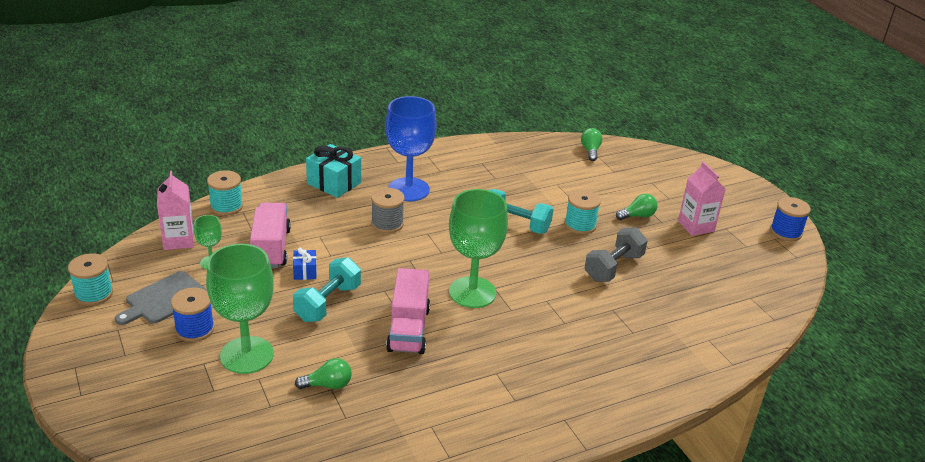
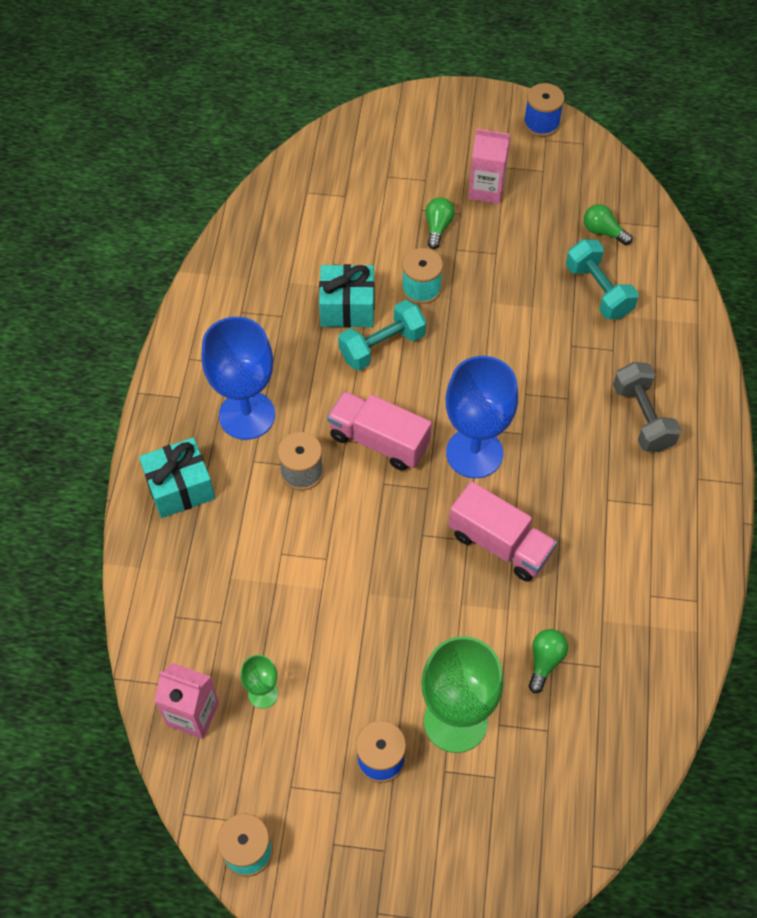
camera: 55 degrees left, 25 degrees up
(164, 299) = (305, 772): grey cutting board -> none
(226, 206) = (152, 631): turquoise spool -> none
(271, 248) = (274, 616): pink truck -> pink truck (379, 441)
(305, 272) = (342, 599): blue gift -> none
(328, 303) = (412, 601): turquoise dumbbell -> turquoise dumbbell (598, 291)
(472, 292) = (474, 453): green goblet -> blue goblet
(530, 200) = (347, 308): none -> turquoise gift
(590, 151) = (290, 192): green light bulb -> green light bulb (603, 232)
(613, 267) = (508, 303): grey dumbbell -> grey dumbbell (642, 418)

